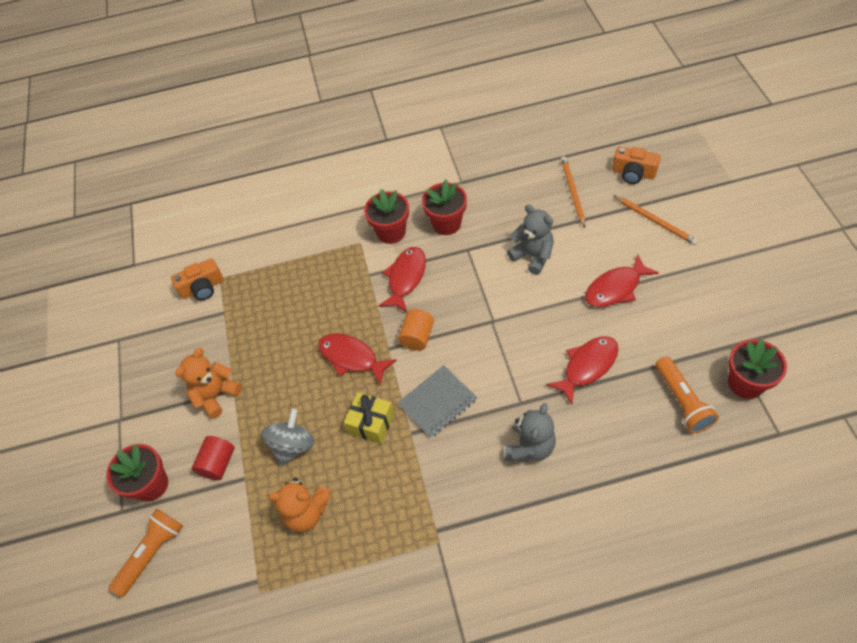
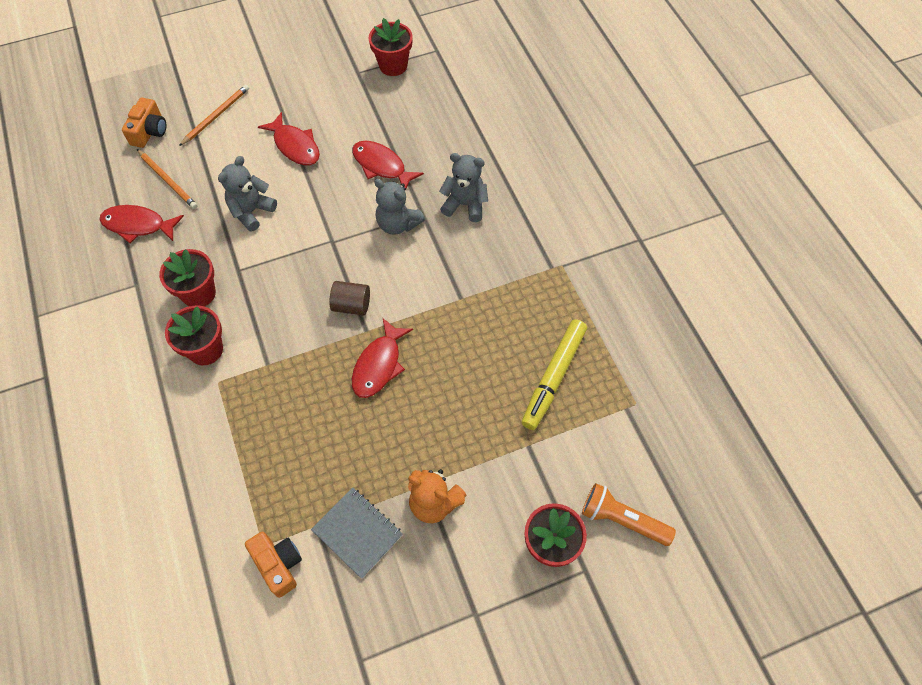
camera: 105 degrees left, 5 degrees up
(218, 463) = (516, 477): red cylinder -> none
(293, 446) = (487, 404): grey spinning top -> none
(306, 512) = (553, 377): orange teddy bear -> yellow marker
(371, 423) = (454, 334): yellow gift -> none
(405, 278) = (274, 326): red fish -> red fish (138, 225)
(417, 337) = (351, 305): orange cylinder -> brown cylinder
(437, 402) = (426, 279): grey notebook -> grey notebook (357, 532)
(508, 379) = (398, 224): none -> grey teddy bear
(572, 192) = (168, 180): orange pencil -> orange pencil turned 120 degrees counterclockwise
(682, 401) = (412, 104): orange flashlight -> none

